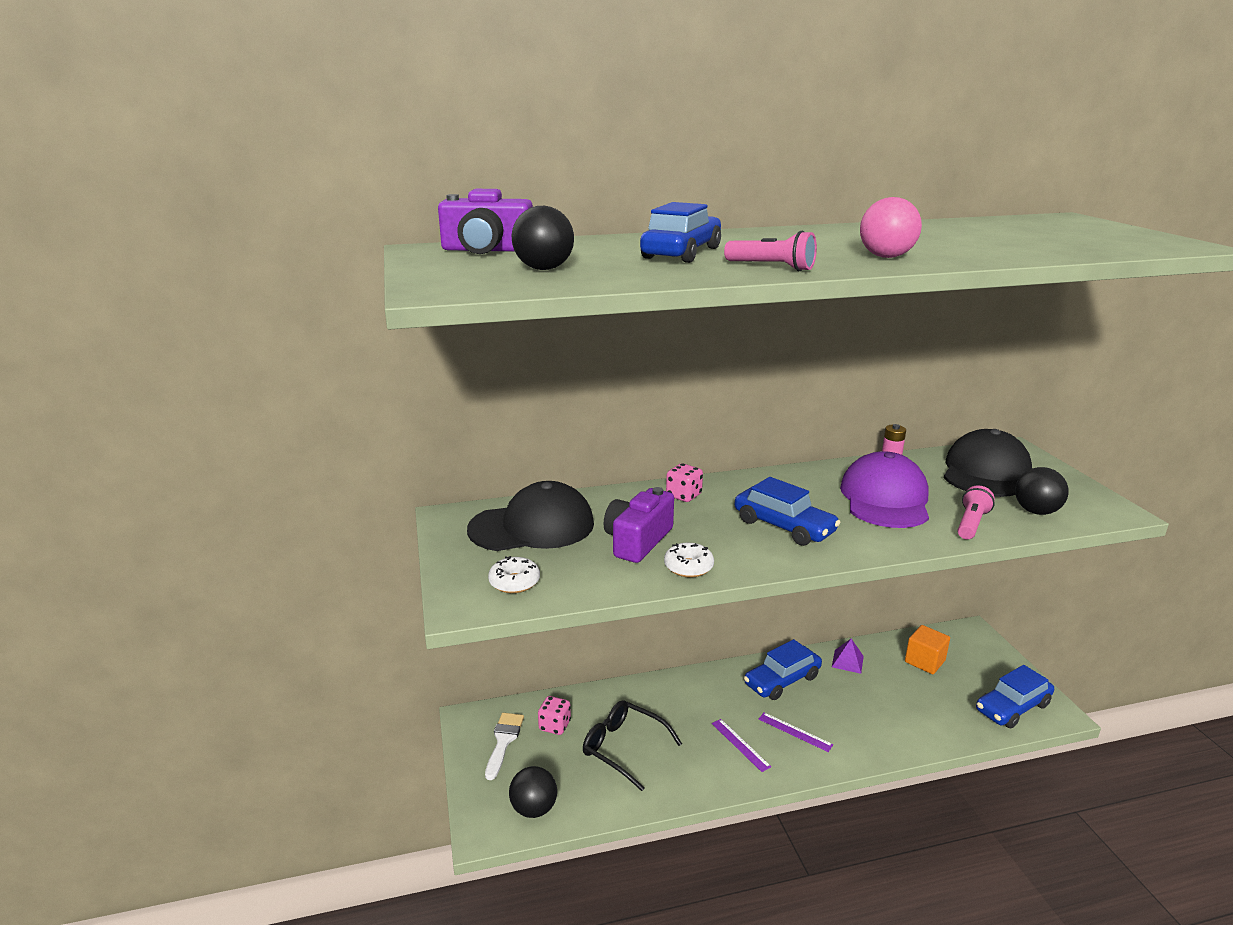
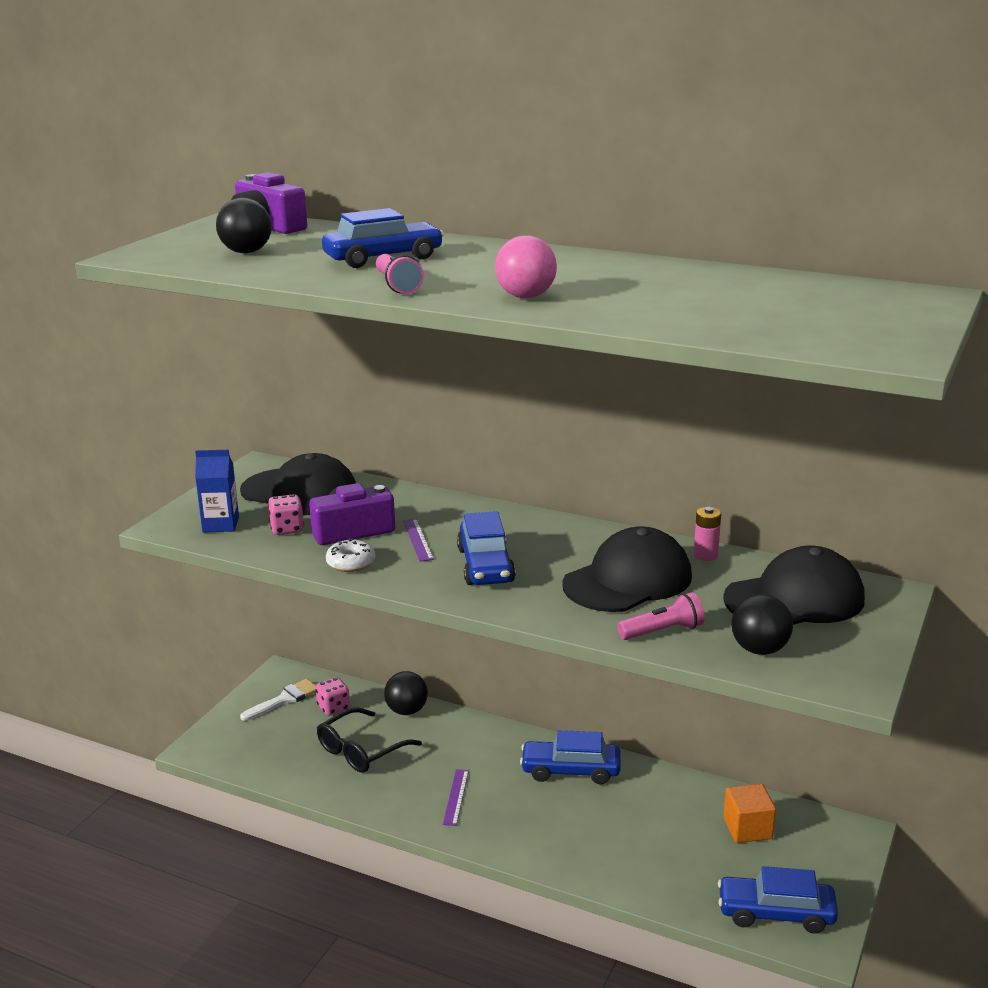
camera: 40 degrees right, 0 degrees up
(514, 582) = (220, 525): white donut -> blue carton
(534, 809) = (245, 754): black ball -> black ball (406, 711)
(624, 748) = (361, 750): black glasses -> black glasses turned 120 degrees counterclockwise
(683, 495) = (454, 512): pink dice -> pink dice (287, 529)
(795, 732) = (518, 813): purple ruler -> purple ruler (418, 539)
(847, 661) = (662, 788): purple pyramid -> none
(885, 498) = (628, 580): purple cap -> black cap

